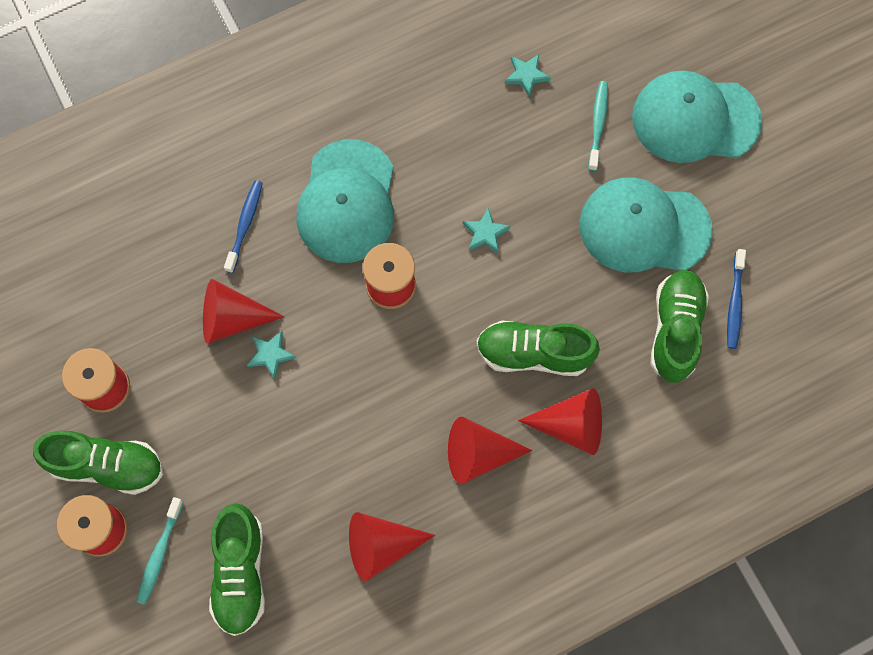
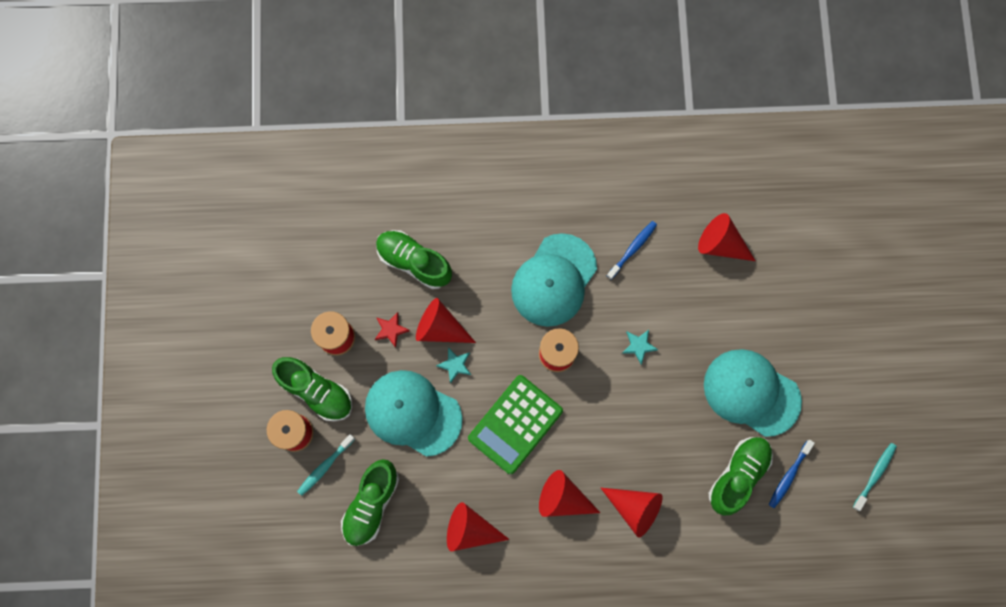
camera: 25 degrees right, 5 degrees up
(171, 348) = (391, 330): none -> red star
(245, 225) = (477, 265): blue toothbrush -> blue toothbrush (632, 249)
(378, 392) = (515, 424): none -> green calculator
(526, 75) = (720, 244): turquoise star -> red cone
(533, 353) = (632, 446): green shoe -> green shoe (414, 262)
(597, 125) = (754, 303): turquoise toothbrush -> turquoise toothbrush (874, 475)
(695, 119) = (826, 330): turquoise cap -> turquoise cap (413, 413)

